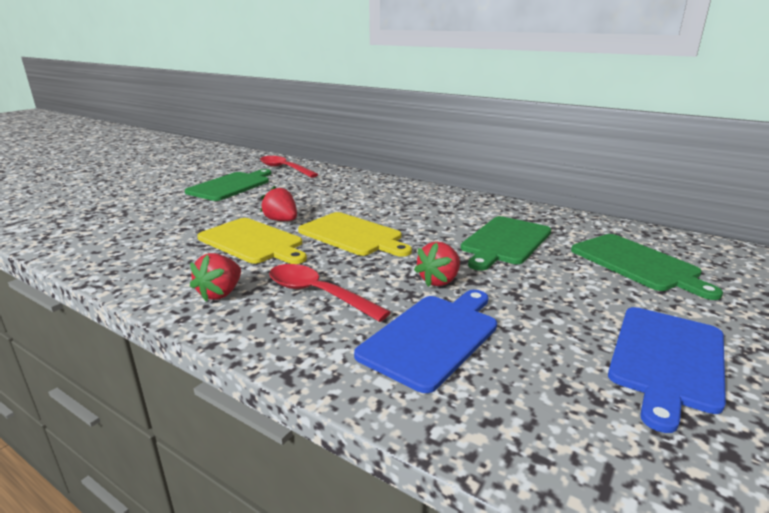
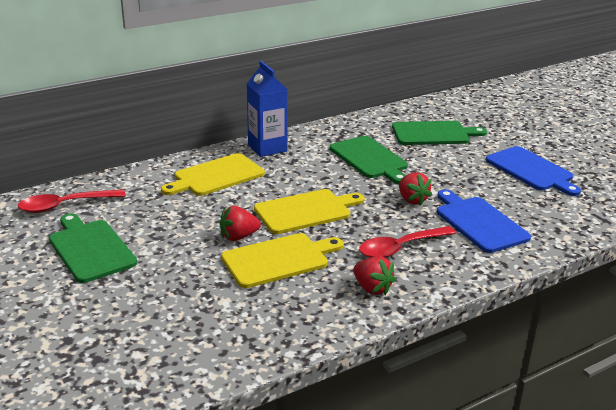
camera: 65 degrees left, 5 degrees up
(377, 194) = (216, 176): none -> yellow cutting board
(455, 199) = (267, 148): none -> blue carton

